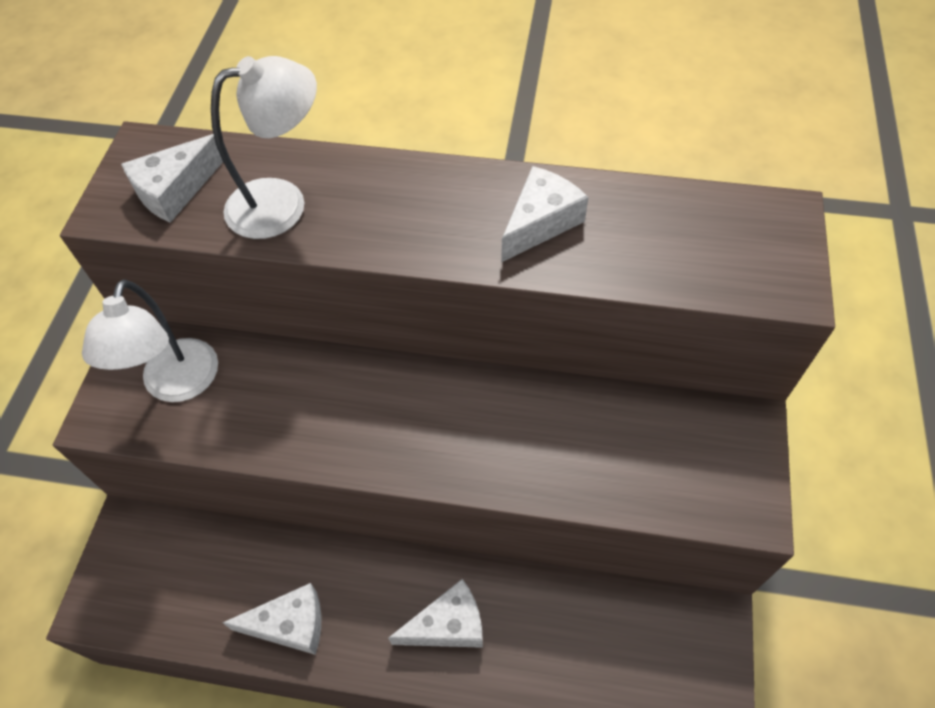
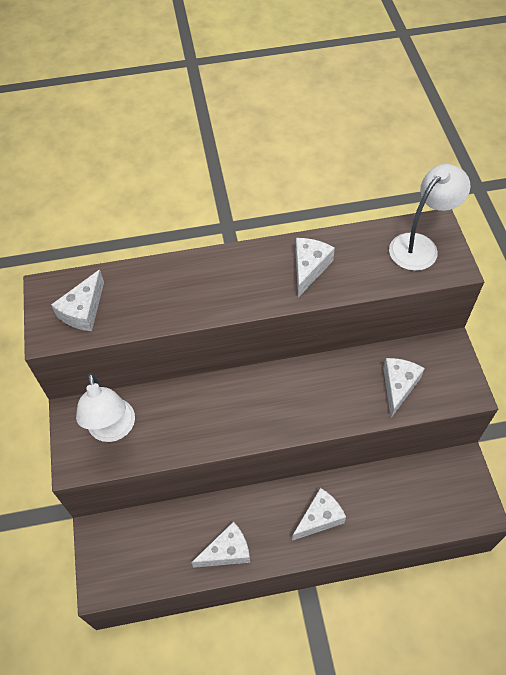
camera: 20 degrees left, 0 degrees up
(282, 203) = (154, 299): white lamp -> white lamp (420, 246)
(634, 461) = (398, 386): none -> white cheese

